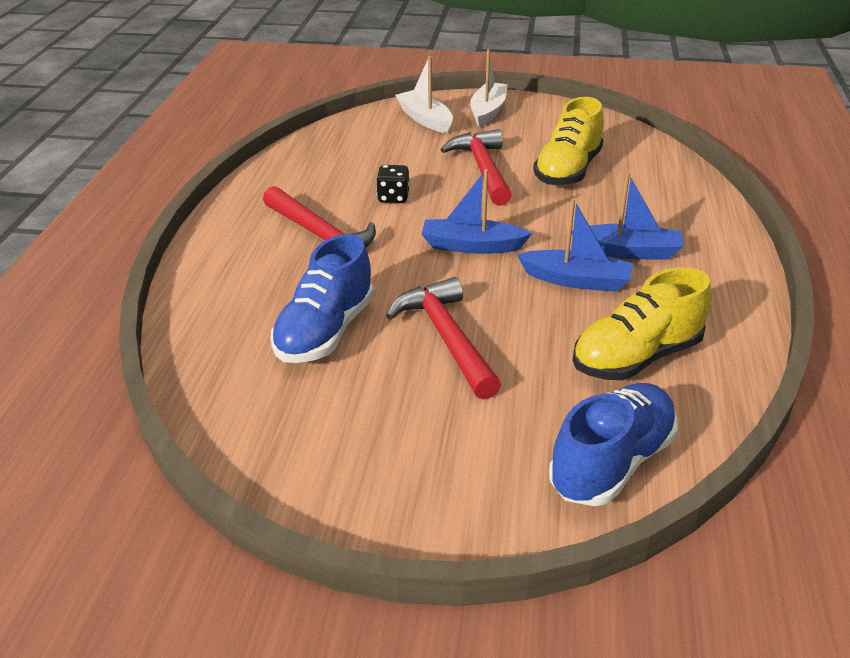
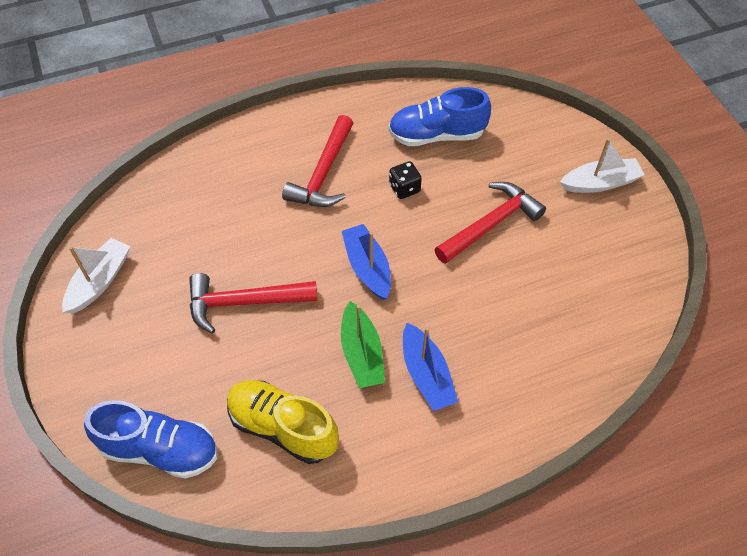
camera: 60 degrees right, 20 degrees up
(325, 332) = (215, 234): blue shoe -> blue shoe (436, 135)
(425, 119) = (548, 147): white boat -> white boat (99, 281)
(446, 338) = (244, 303): red hammer -> red hammer turned 135 degrees counterclockwise
(568, 171) = (533, 284): yellow shoe -> none
(576, 280) = (362, 353): blue boat -> green boat

